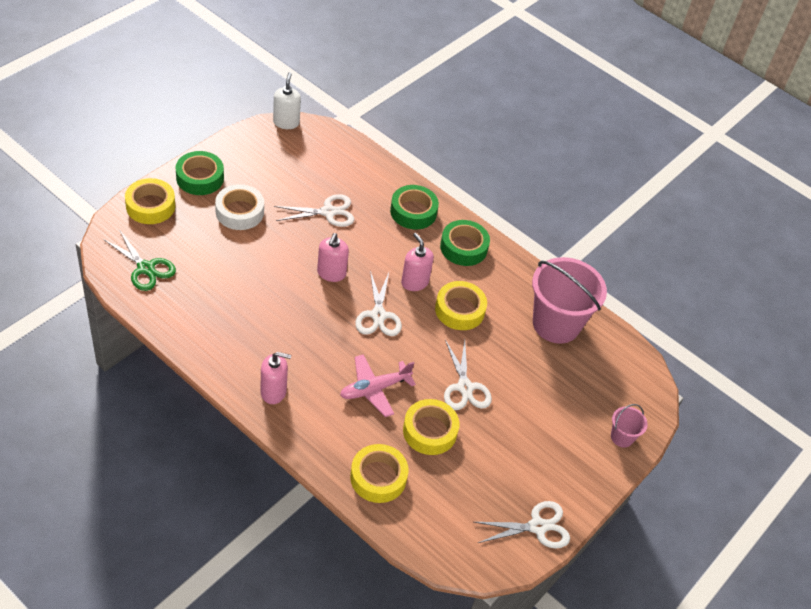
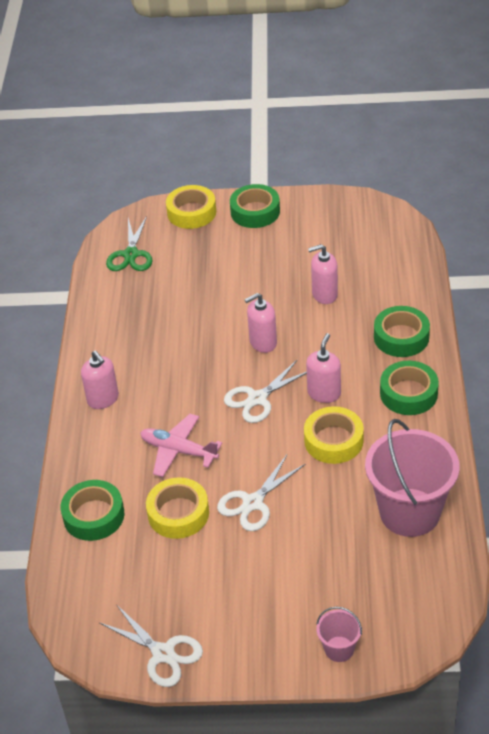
camera: 60 degrees right, 5 degrees down
(239, 212) = (252, 254): white tape -> none
(286, 122) = (383, 205): white soap dispenser -> none
(328, 212) = (324, 294): white scissors -> pink soap dispenser
(378, 477) = (94, 515): yellow tape -> green tape

